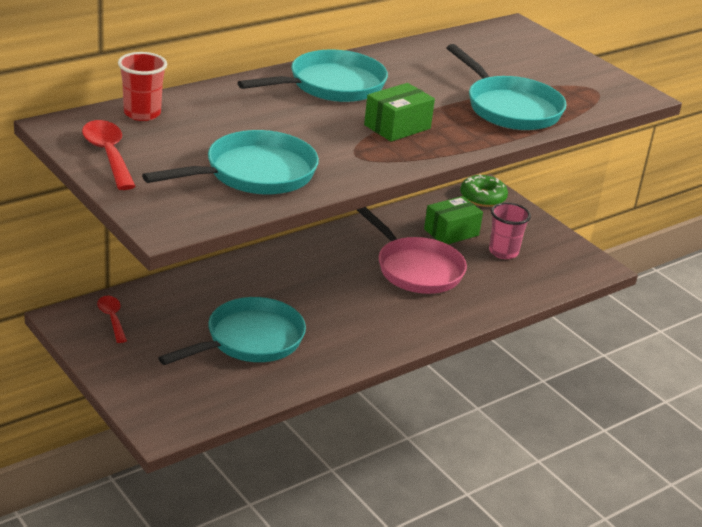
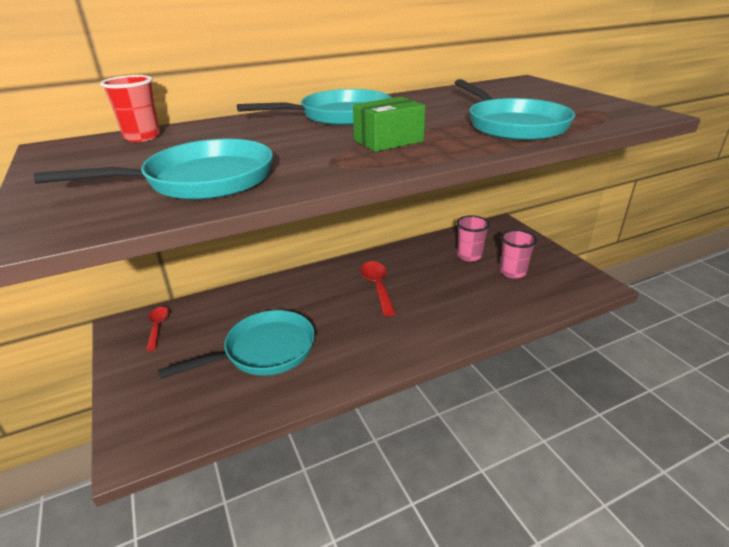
camera: 15 degrees right, 0 degrees up
(108, 155) = (66, 167): red spoon -> red spoon (377, 286)
(416, 269) = (433, 286): pink pan -> none
(451, 232) = (469, 256): green box -> pink cup
(482, 197) = (498, 229): green donut -> none

